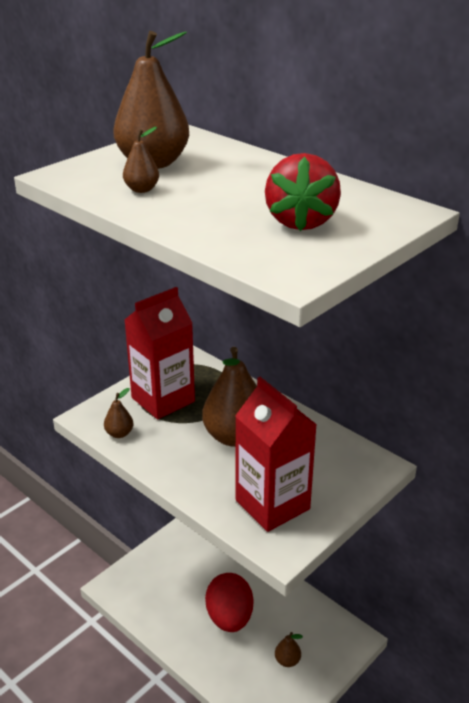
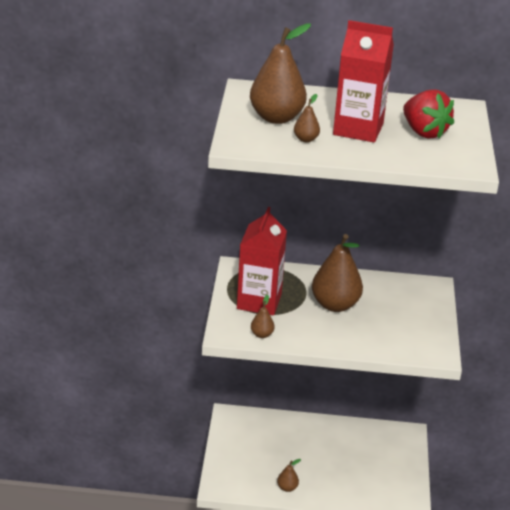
camera: 40 degrees left, 0 degrees up
(229, 618) = (321, 462): red egg -> none
(272, 504) = (405, 333): red carton -> red carton (358, 129)
(287, 660) = (383, 467): brown pear -> brown pear (287, 488)

